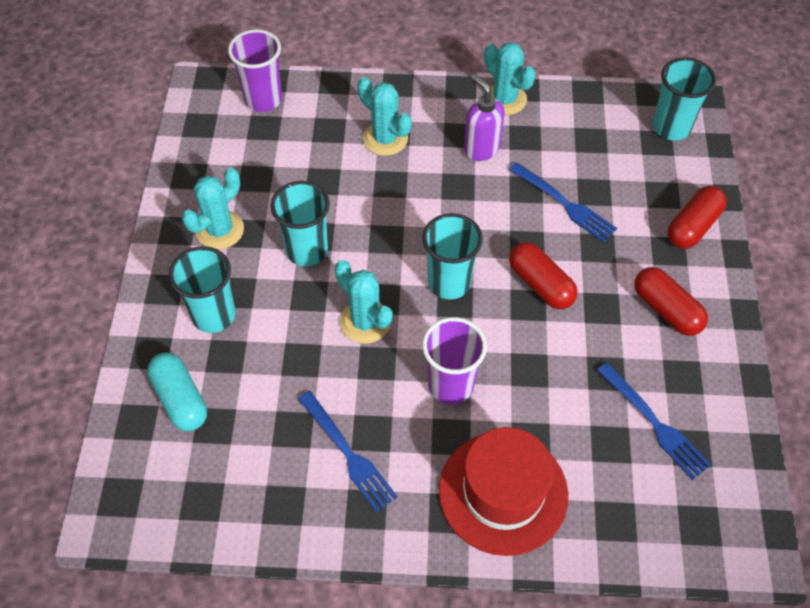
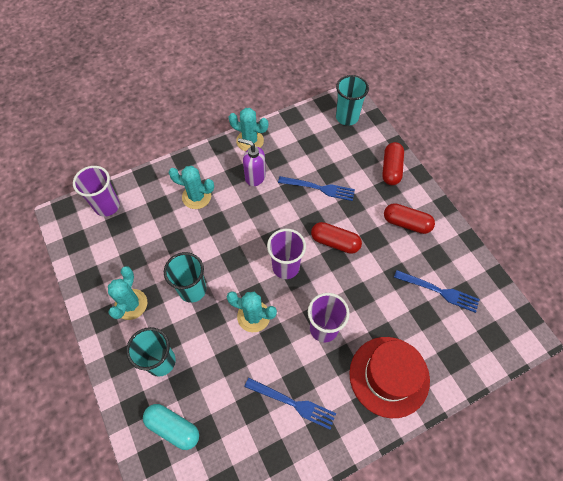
camera: 30 degrees left, 5 degrees up
(449, 283) = (286, 267): turquoise cup -> purple cup

